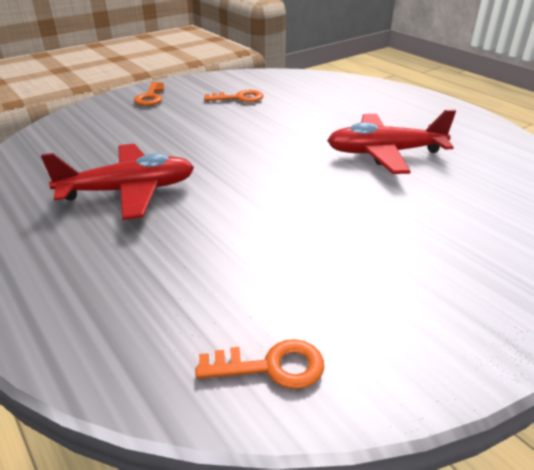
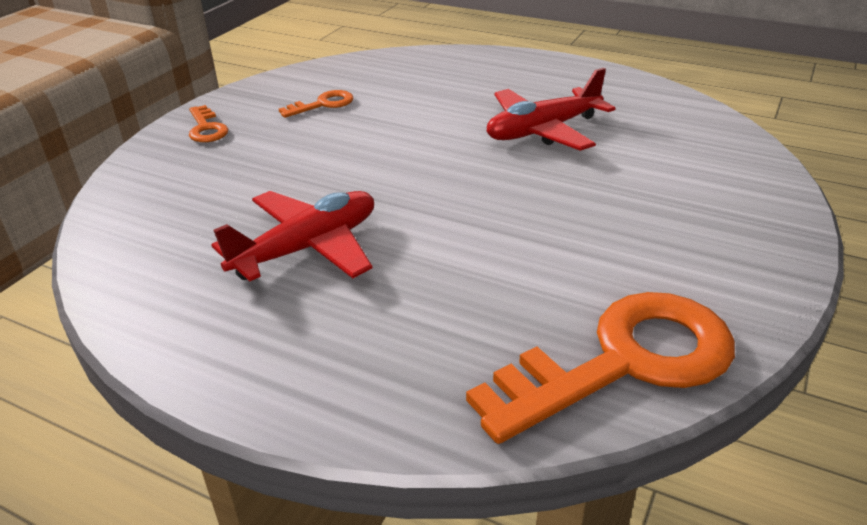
camera: 25 degrees left, 0 degrees up
(271, 366) = (623, 362): orange key -> orange key, size x2.25

